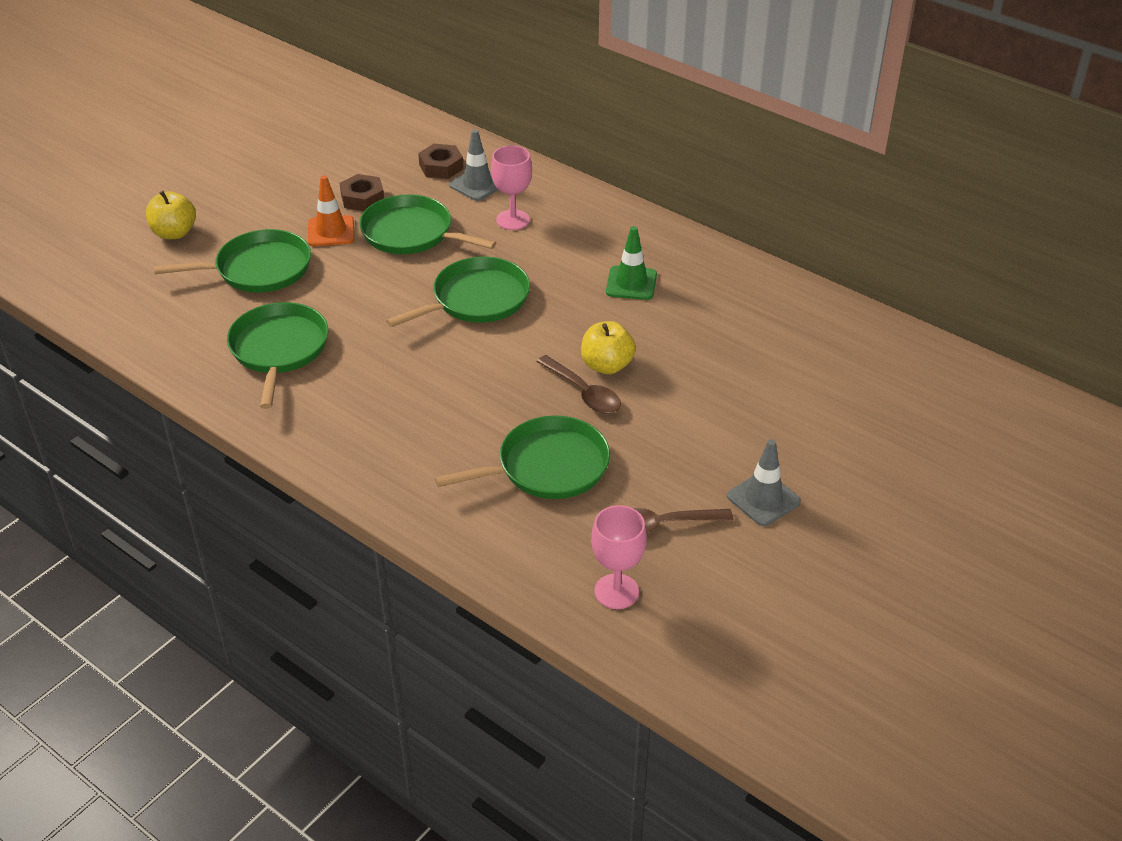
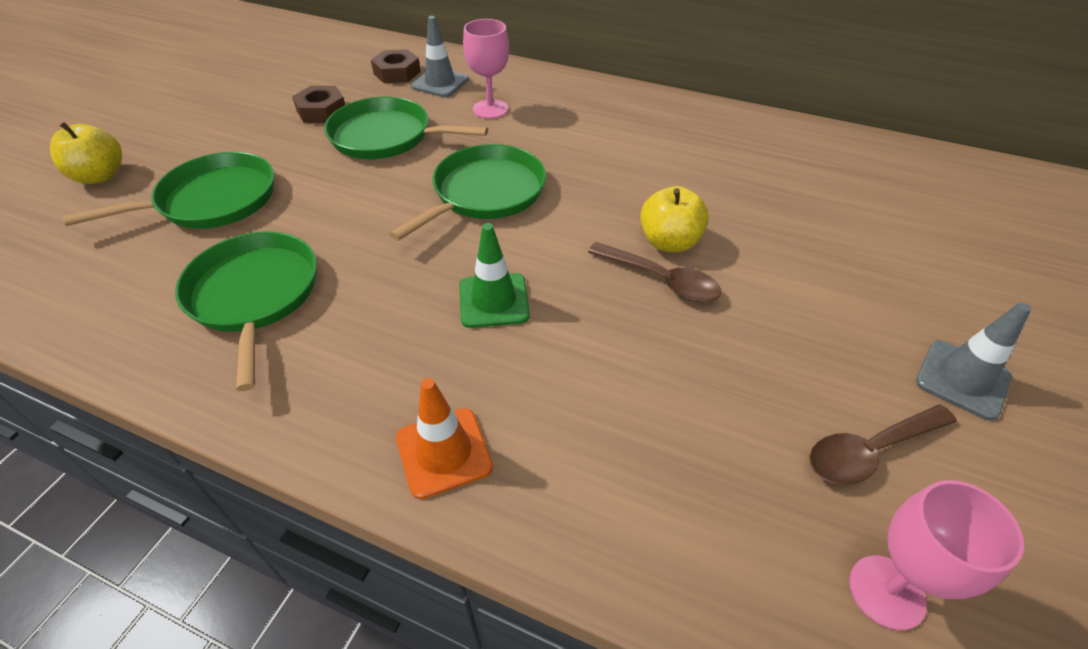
camera: 15 degrees left, 5 degrees up
(331, 231) = (293, 147): orange traffic cone -> orange traffic cone (444, 452)
(547, 467) = (671, 392): green pan -> none
(631, 283) = (644, 150): green traffic cone -> green traffic cone (494, 300)

